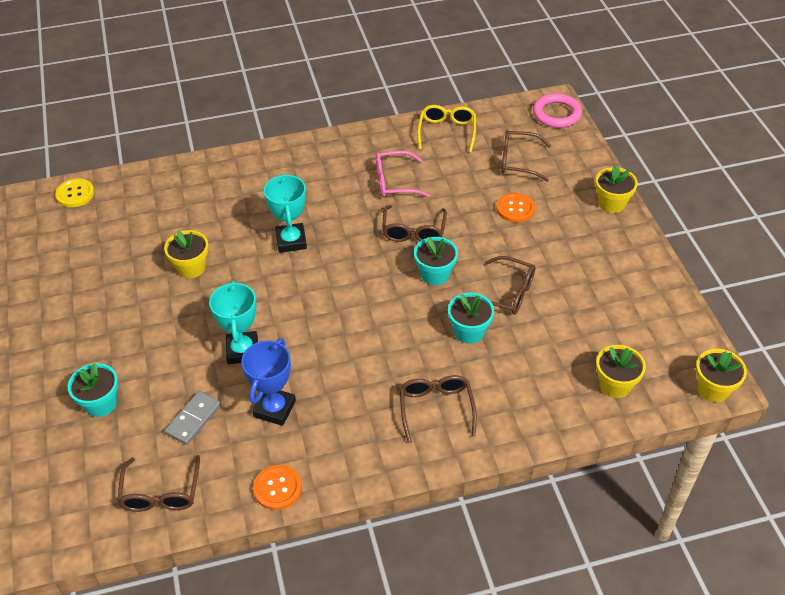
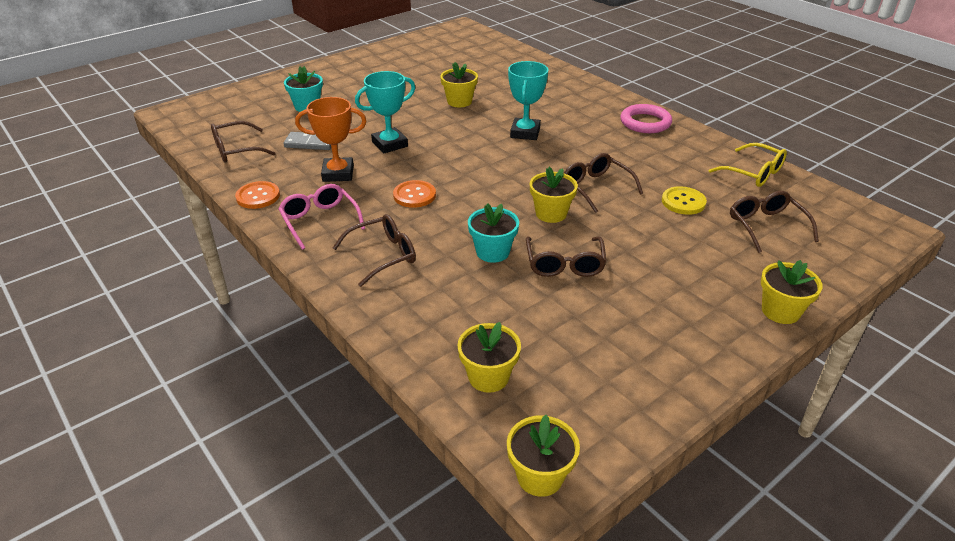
camera: 65 degrees right, 10 degrees down
(75, 194) = (493, 44): yellow button -> yellow button (683, 202)
(274, 409) = (338, 173): blue trophy -> orange trophy
(291, 241) = (525, 133): turquoise trophy -> turquoise trophy turned 45 degrees counterclockwise
(395, 182) = (649, 162): pink glasses -> pink glasses (320, 221)
(414, 231) = (596, 188): brown glasses -> brown glasses turned 75 degrees clockwise
(435, 274) = (551, 213): turquoise flower pot -> yellow flower pot
(447, 132) = (753, 173): yellow glasses -> yellow glasses turned 60 degrees clockwise
(515, 209) = (691, 241): orange button -> orange button (414, 195)
(556, 114) = (878, 235): pink ring -> pink ring (645, 122)

